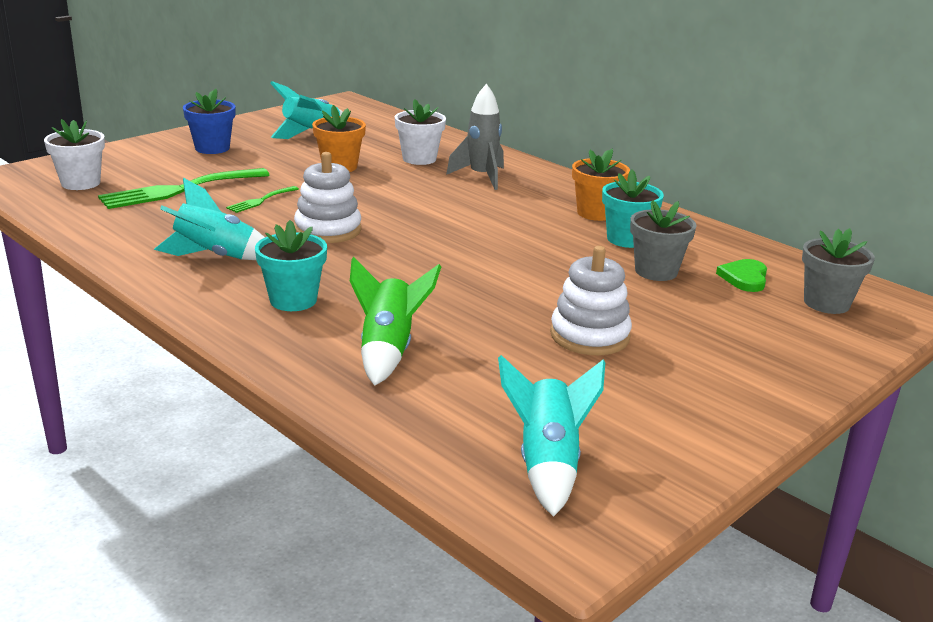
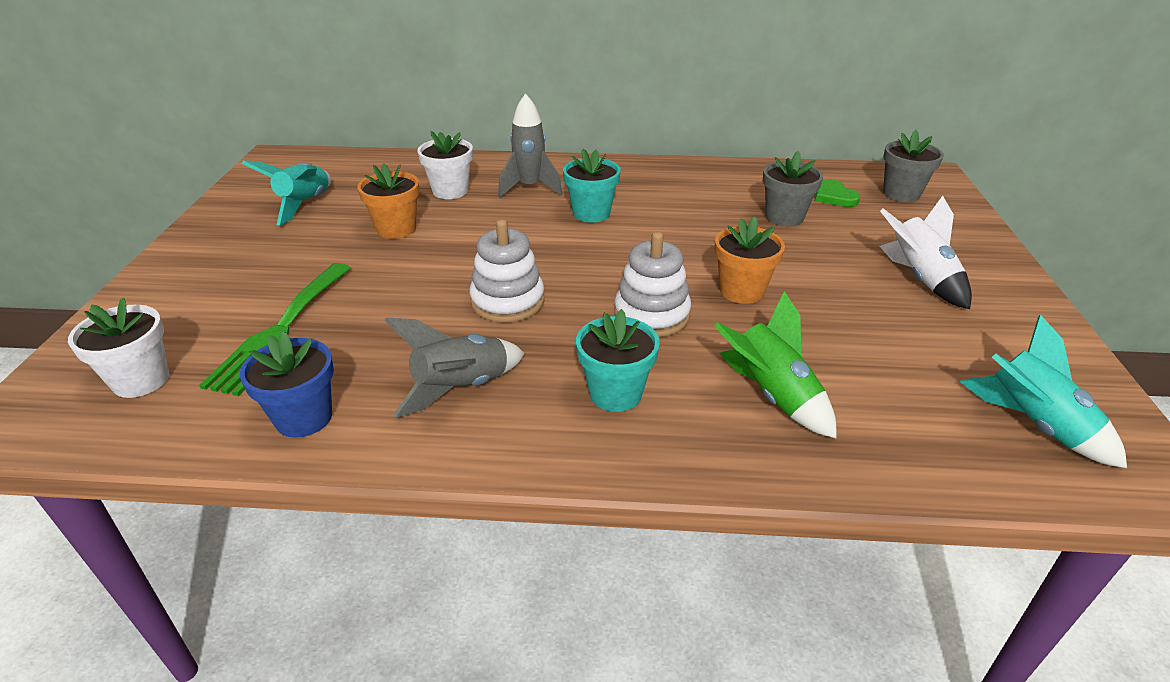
camera: 40 degrees left, 10 degrees up
(212, 148) = (228, 263): blue flower pot -> blue flower pot (304, 418)
(215, 257) = (462, 388): turquoise rocket -> grey rocket
(260, 201) = (389, 301): green fork -> none
(589, 336) = (851, 295): white stacking toy -> white stacking toy (651, 315)
(596, 213) = (663, 185): orange flower pot -> orange flower pot (741, 291)
(626, 239) = (721, 198): turquoise flower pot -> turquoise flower pot (591, 213)
(682, 355) = (919, 279): none -> white rocket

